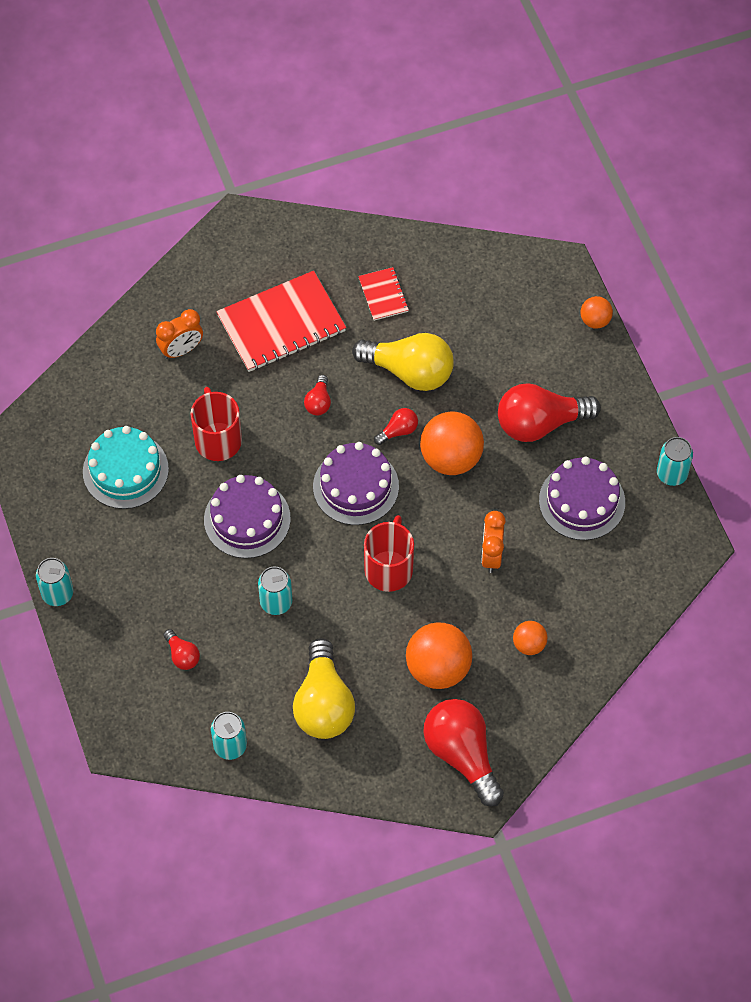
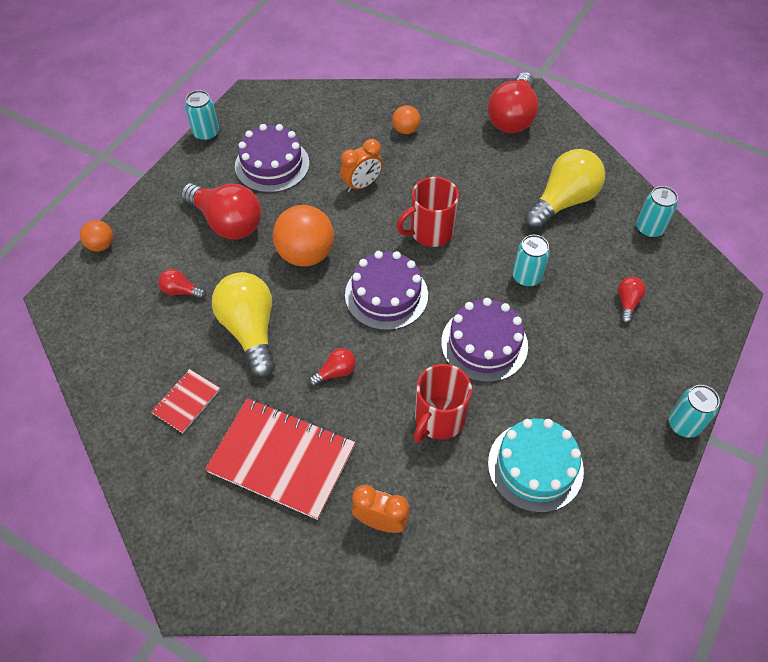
camera: 130 degrees left, 5 degrees down
(398, 431) = (312, 301): red light bulb -> red light bulb (181, 291)
(438, 668) = (472, 161): orange ball -> none

